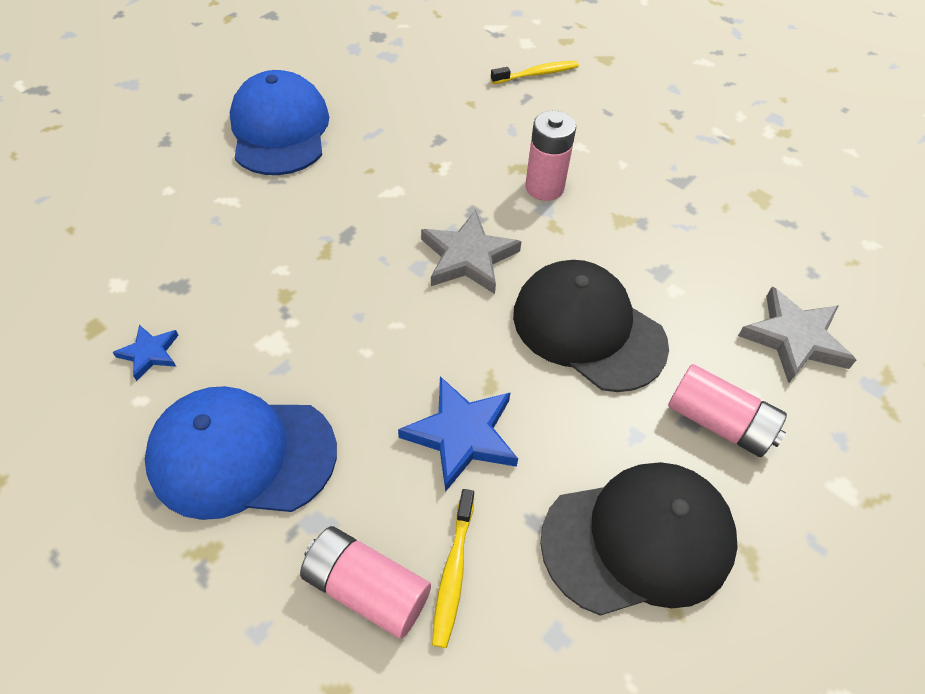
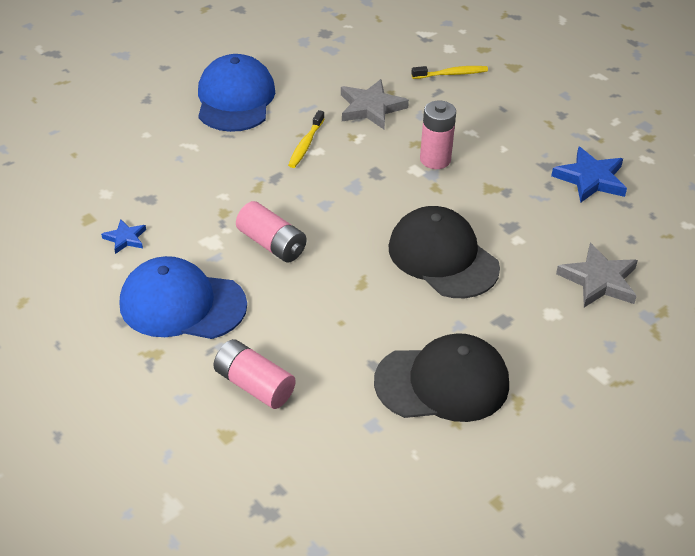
camera: 10 degrees right, 10 degrees down
(453, 572) = (312, 384): yellow toothbrush -> yellow toothbrush (305, 145)
(461, 434) = (334, 310): blue star -> blue star (590, 179)
(468, 257) = (364, 202): grey star -> grey star (371, 108)
(718, 422) = (522, 325): pink battery -> pink battery (271, 244)

